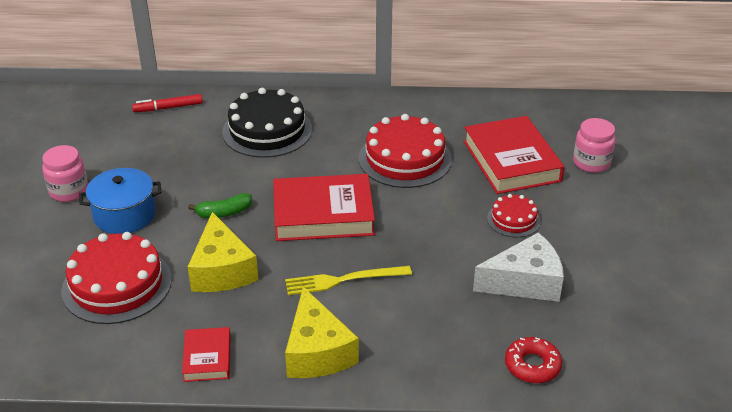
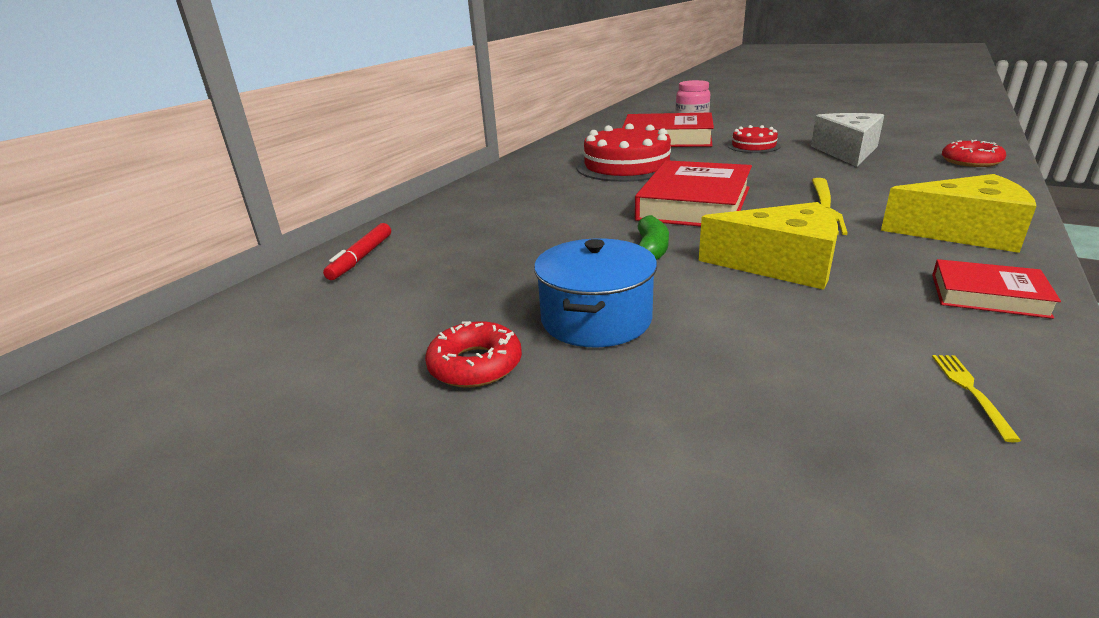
camera: 60 degrees left, 10 degrees down
(69, 191) = (475, 365): pink jar -> red donut
(93, 346) = (971, 391): none -> yellow fork
(117, 284) = (789, 347): red cake -> none
(267, 130) = (500, 211): black cake -> none

